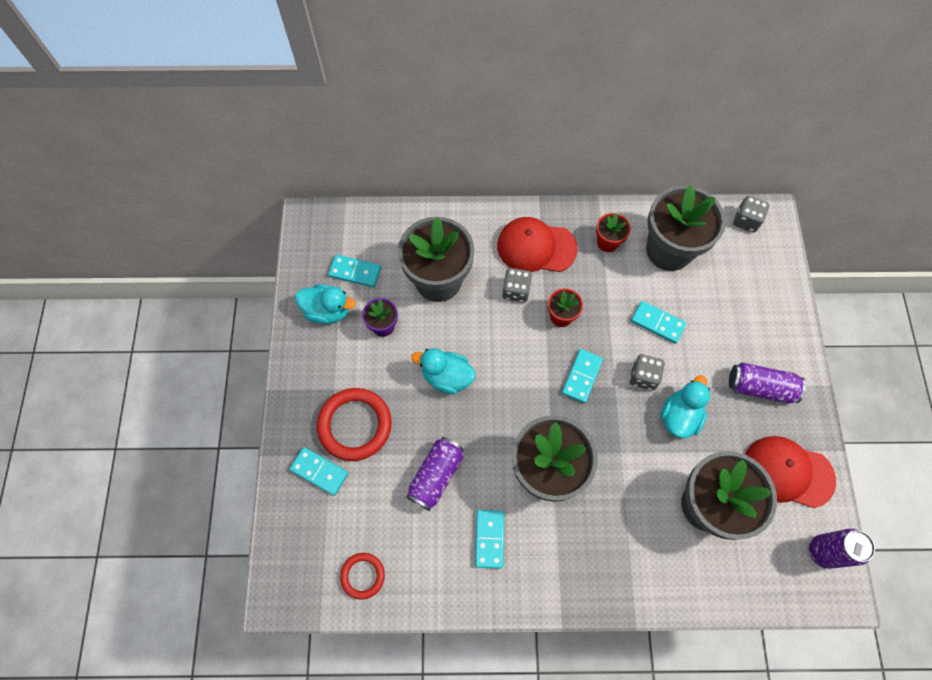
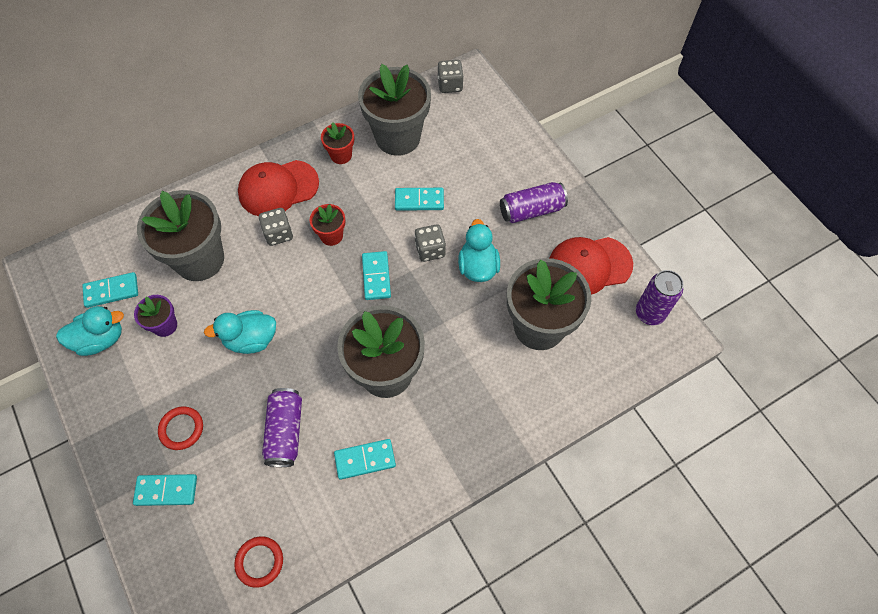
camera: 30 degrees left, 5 degrees down
(355, 425) = (181, 429): red ring -> red ring, size x0.55
(489, 539) = (365, 459): turquoise domino -> turquoise domino turned 75 degrees counterclockwise

